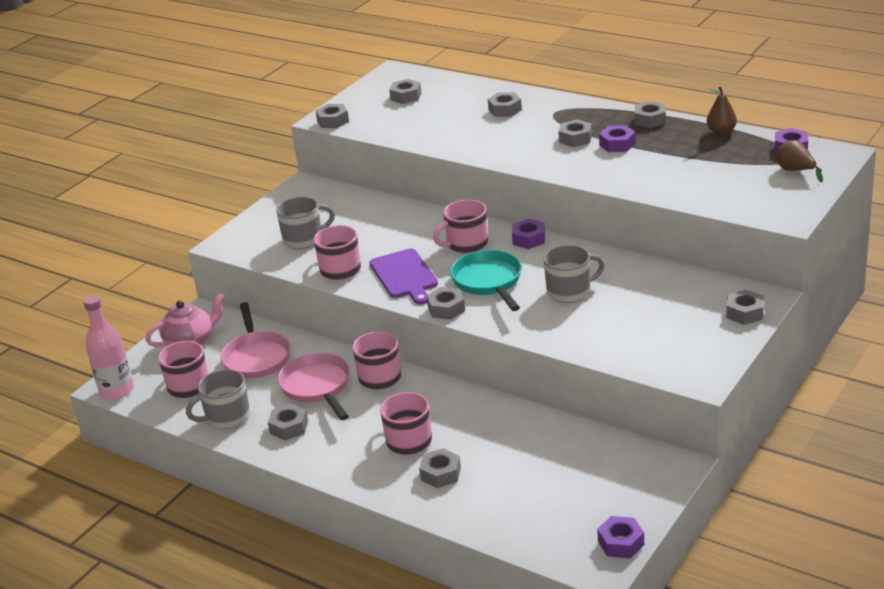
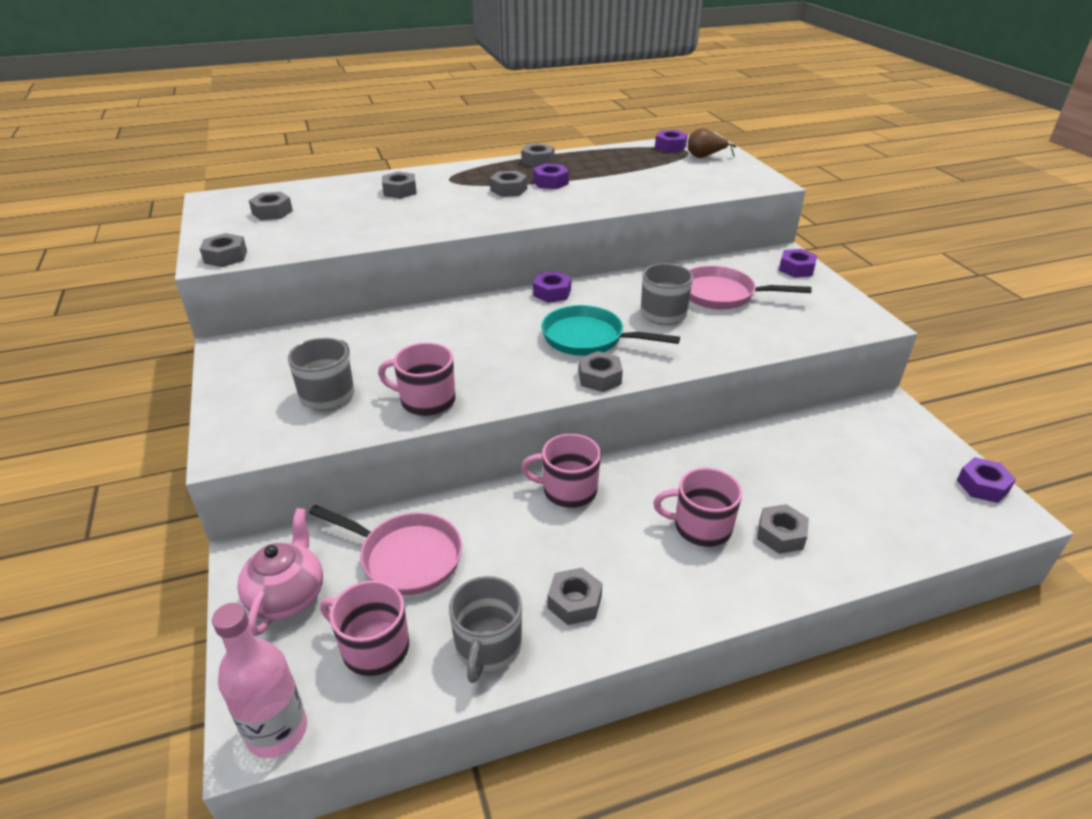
camera: 55 degrees left, 5 degrees up
(317, 387) = (528, 540): pink pan -> pink pan (722, 295)
(404, 275) = (504, 372): purple cutting board -> none
(466, 244) = (507, 320): pink mug -> none
(721, 132) = (605, 152): brown pear -> none
(744, 313) = (796, 269): grey nut -> purple nut

